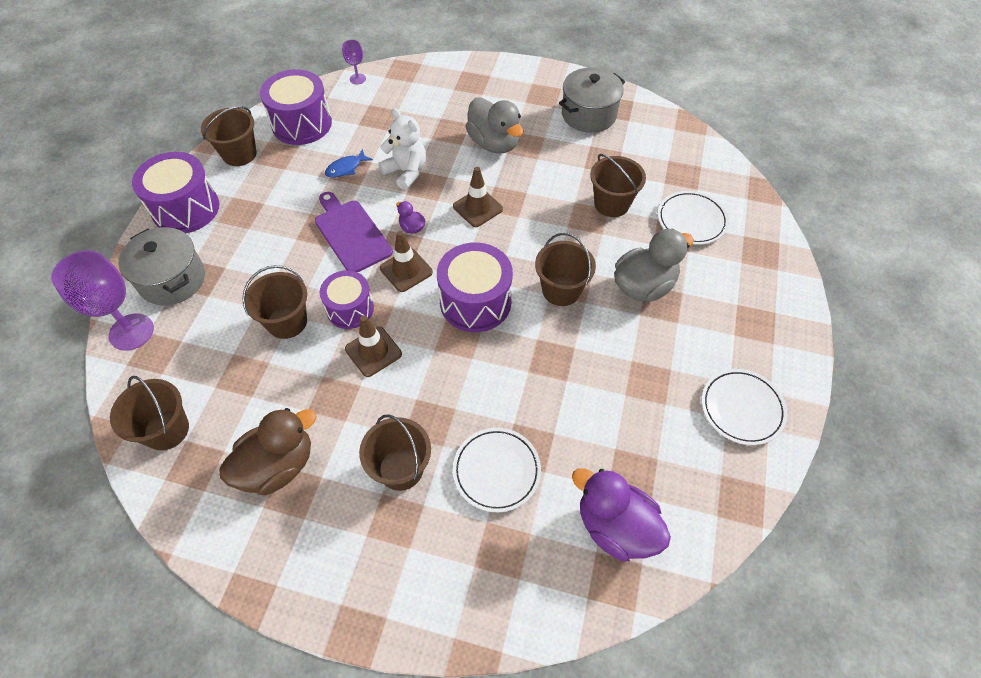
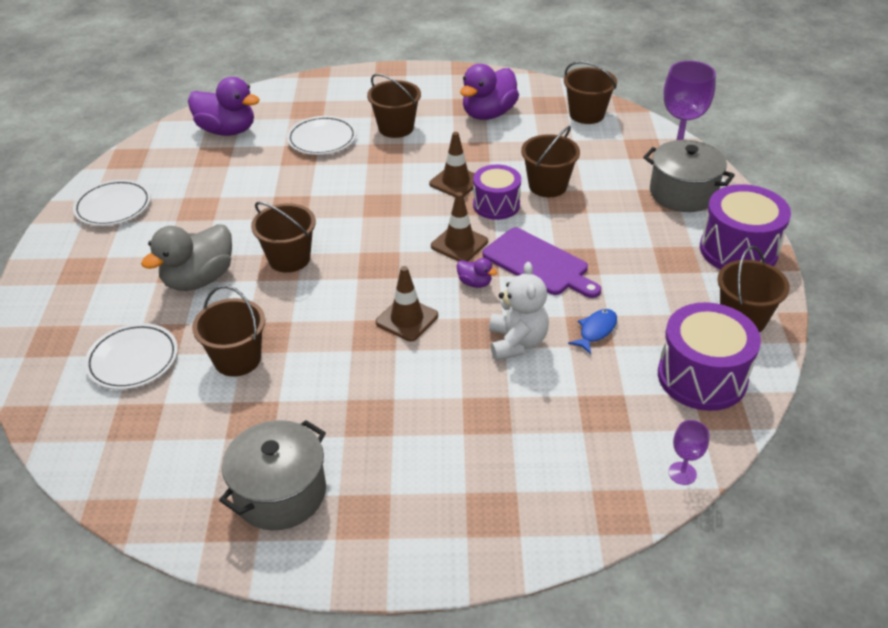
camera: 165 degrees right, 15 degrees down
(278, 466) = (488, 114): brown duck -> purple duck
(406, 172) = (517, 342): white teddy bear -> white teddy bear turned 120 degrees counterclockwise
(475, 302) = (376, 232): purple drum -> none
(494, 143) = (415, 409): grey duck -> none

